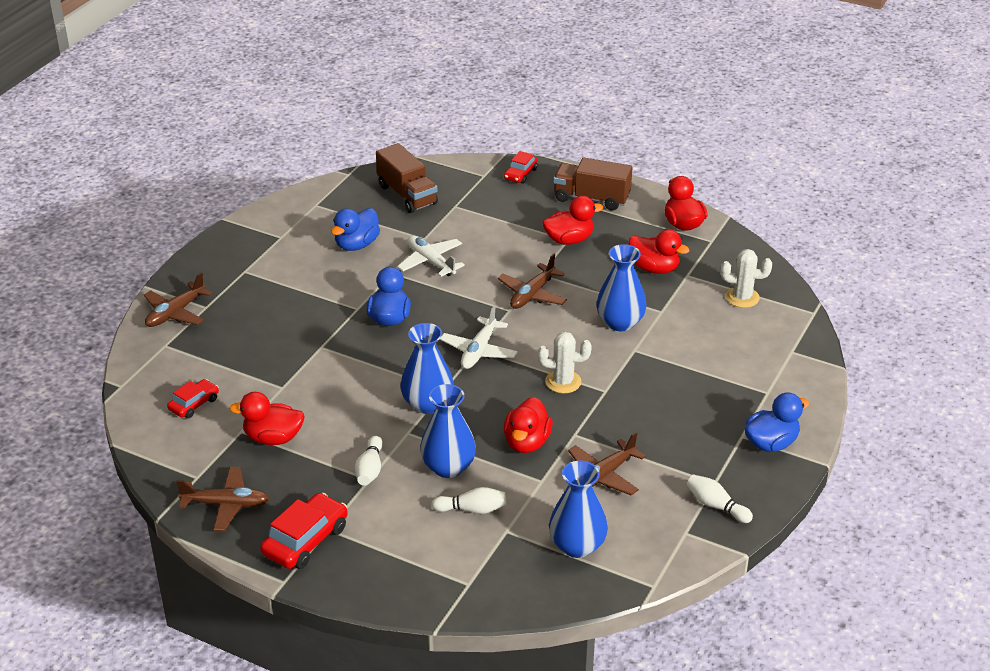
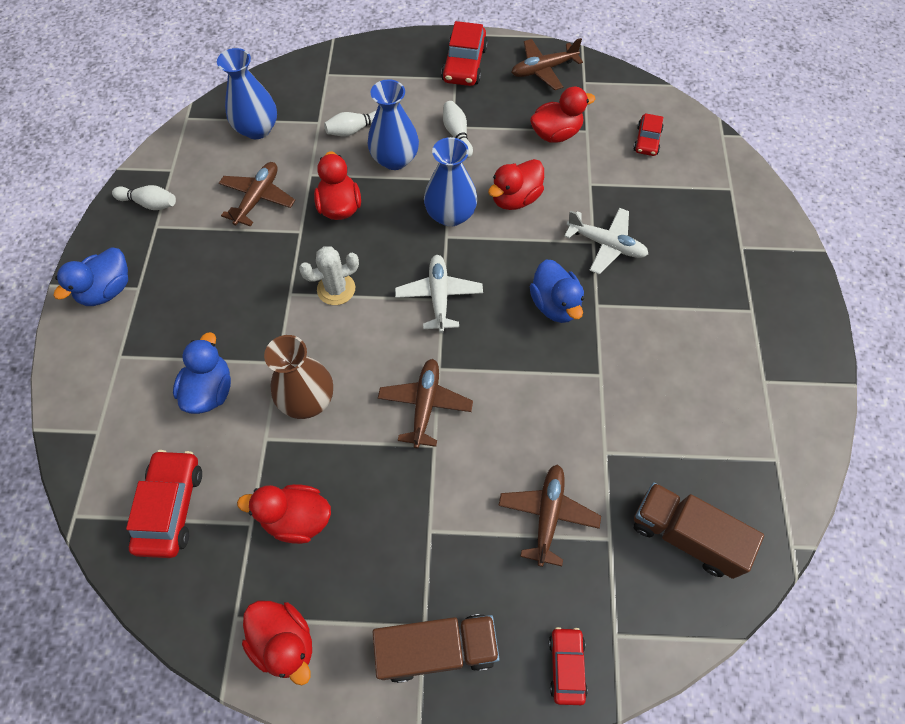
camera: 155 degrees right, 25 degrees up
(175, 313) = (761, 228): brown plane -> brown plane (547, 515)
(357, 245) = (672, 405): blue duck -> blue duck (210, 390)
(431, 262) = (569, 412): white plane -> white plane (606, 245)
(569, 240) = (427, 531): red duck -> red duck (515, 199)
(620, 322) = (307, 399): blue vase -> brown vase
(742, 297) = (170, 507): white cactus -> red car

